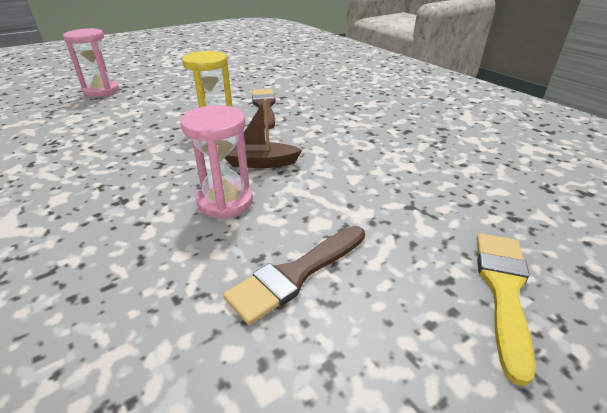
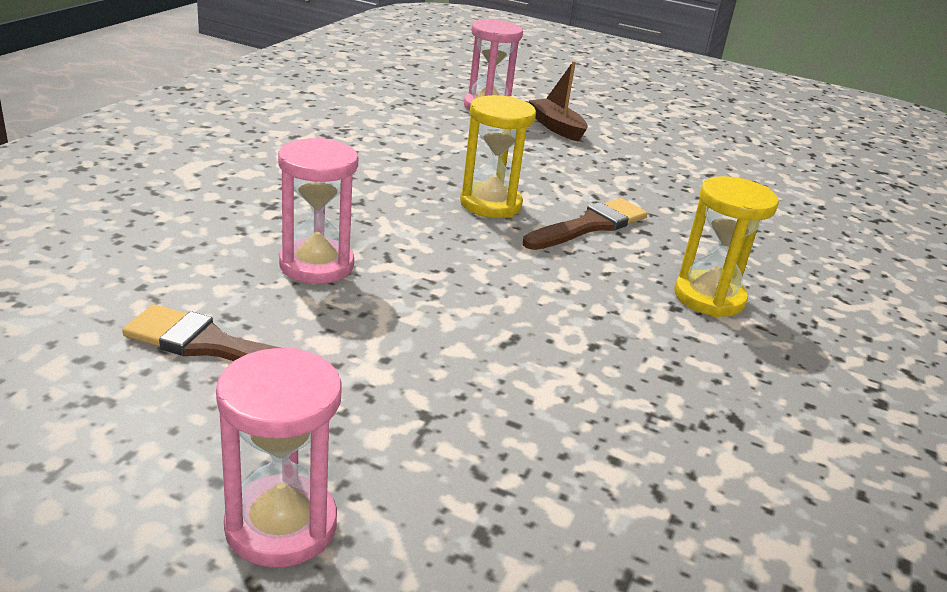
camera: 55 degrees right, 5 degrees down
(260, 163) = (425, 265): brown boat -> brown boat (556, 127)
(350, 102) = (709, 298): none -> yellow hourglass
(503, 290) = (281, 525): yellow brush -> pink hourglass

